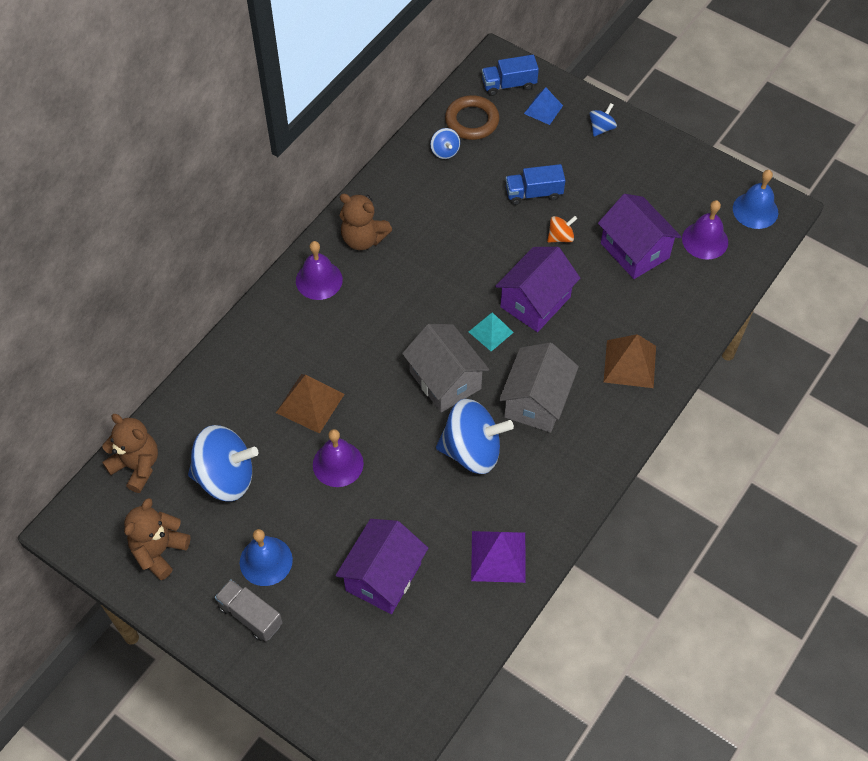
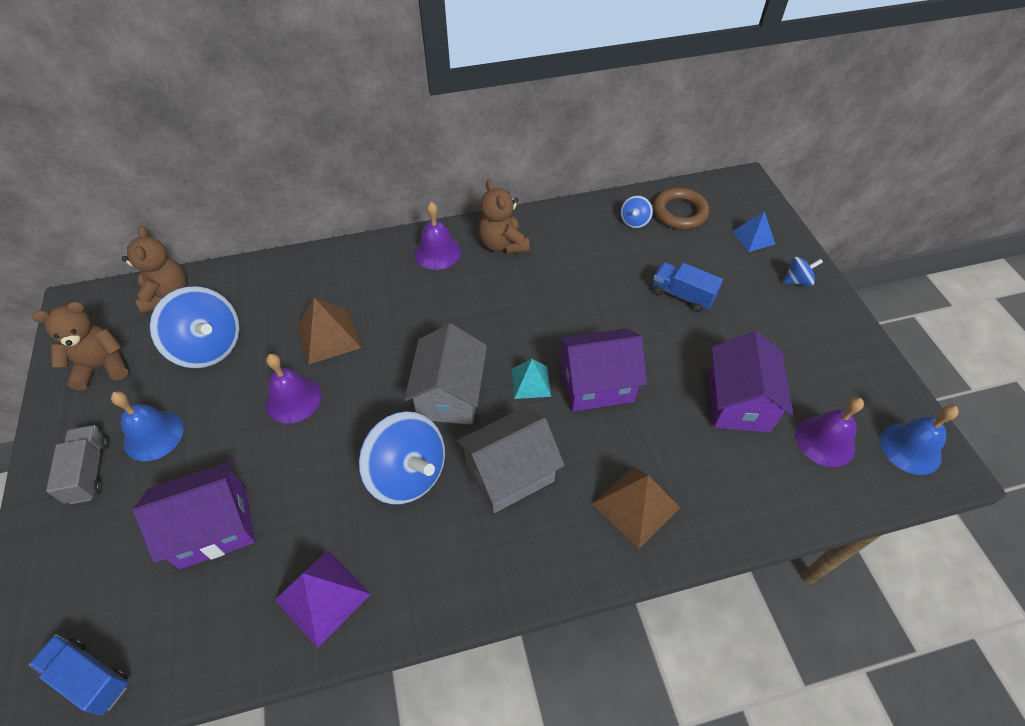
camera: 40 degrees right, 5 degrees down
(509, 84) = (738, 204): blue truck -> blue truck (90, 677)
(560, 237) = (673, 345): orange spinning top -> none

